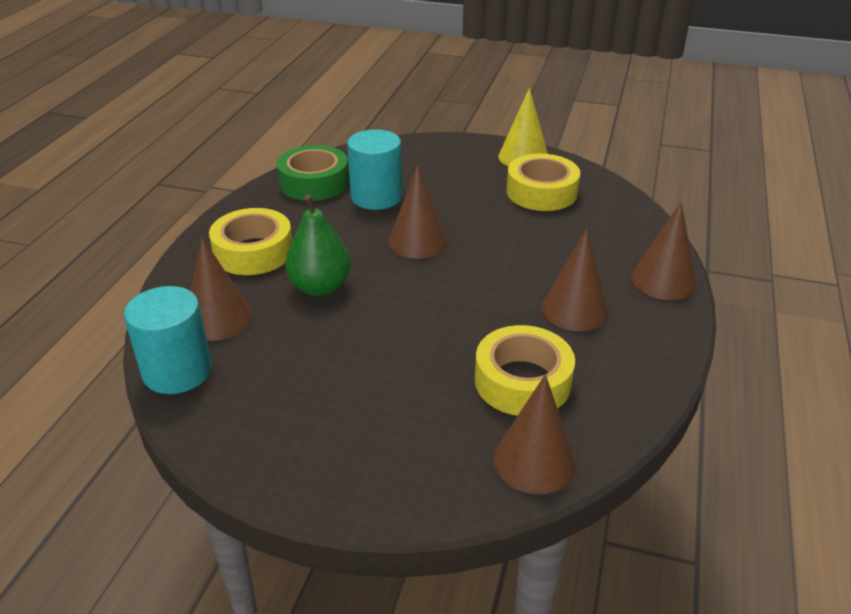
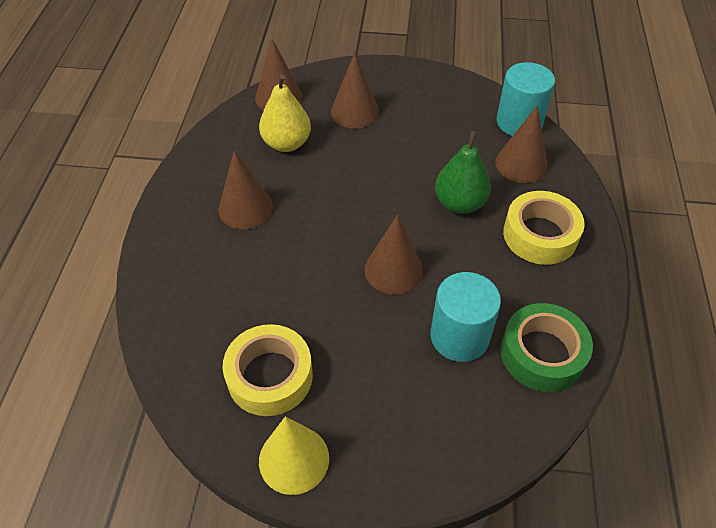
camera: 170 degrees right, 15 degrees up
(522, 381) = (286, 143): yellow tape -> yellow pear
(663, 280) = (162, 251): brown cone -> brown cone (354, 112)

